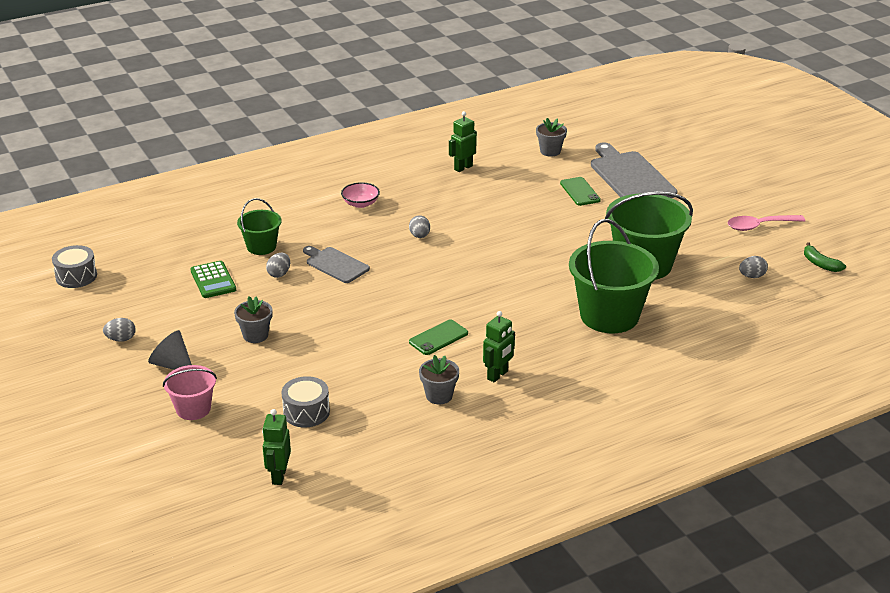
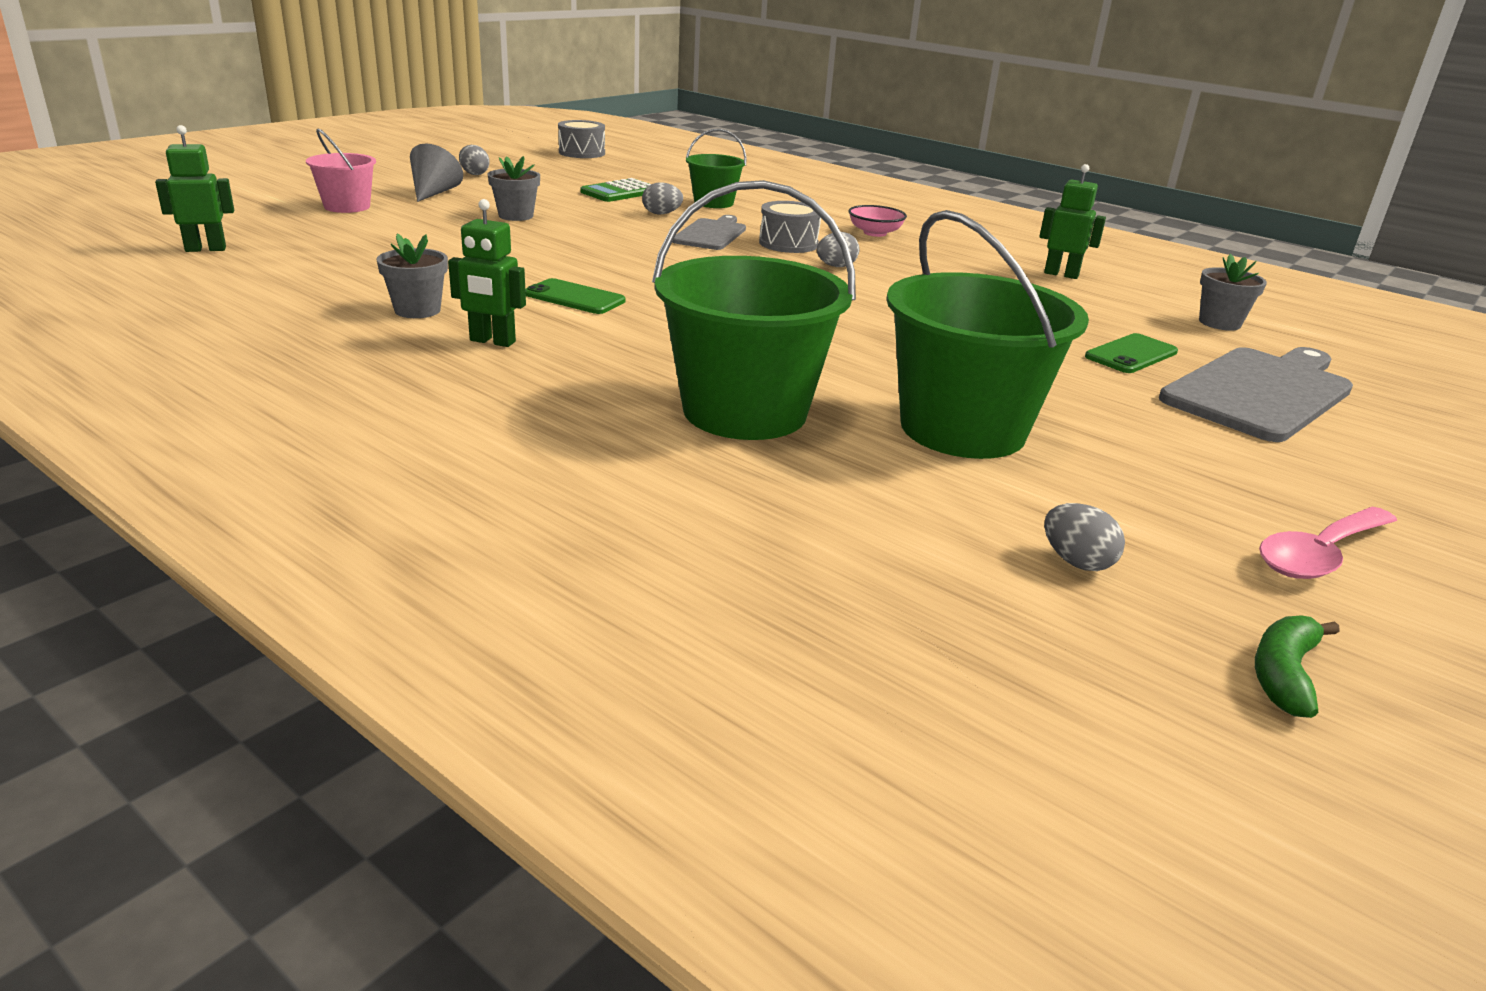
camera: 65 degrees right, 5 degrees down
(306, 412) = (353, 249): grey drum -> grey drum (788, 243)
(759, 226) = (1319, 555): pink spoon -> pink spoon turned 90 degrees counterclockwise

